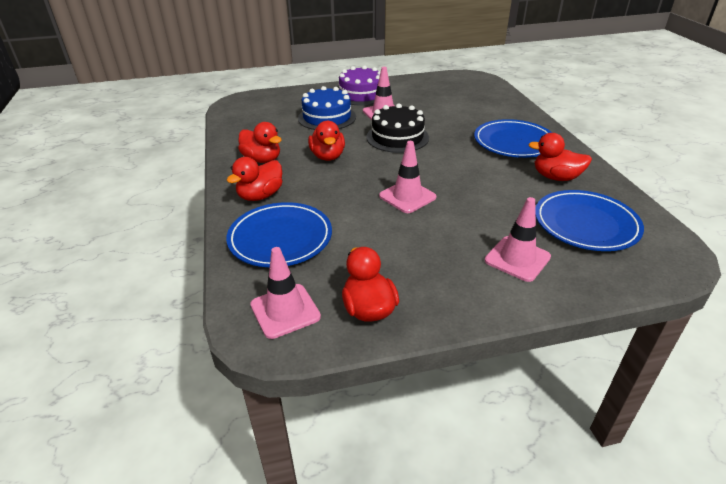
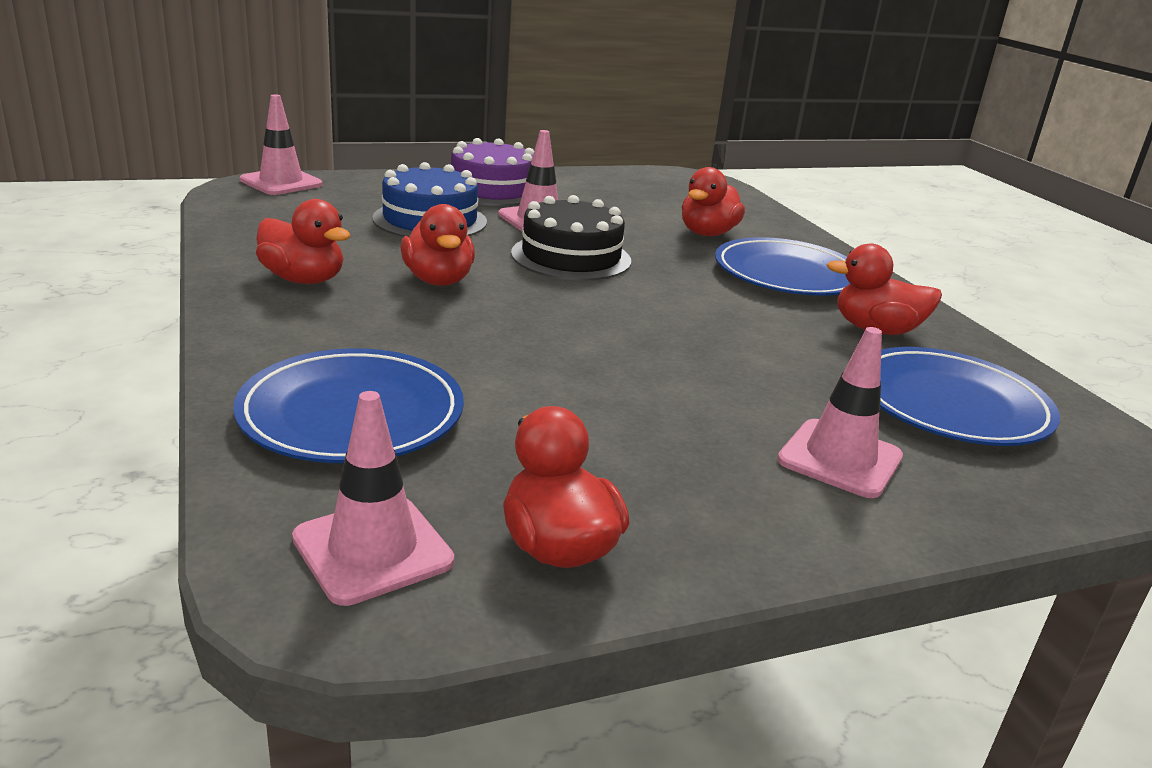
camera: 10 degrees left, 10 degrees down
(260, 196) = (303, 339): red duck -> red duck (707, 233)
(407, 196) = (606, 350): pink traffic cone -> pink traffic cone (281, 182)

